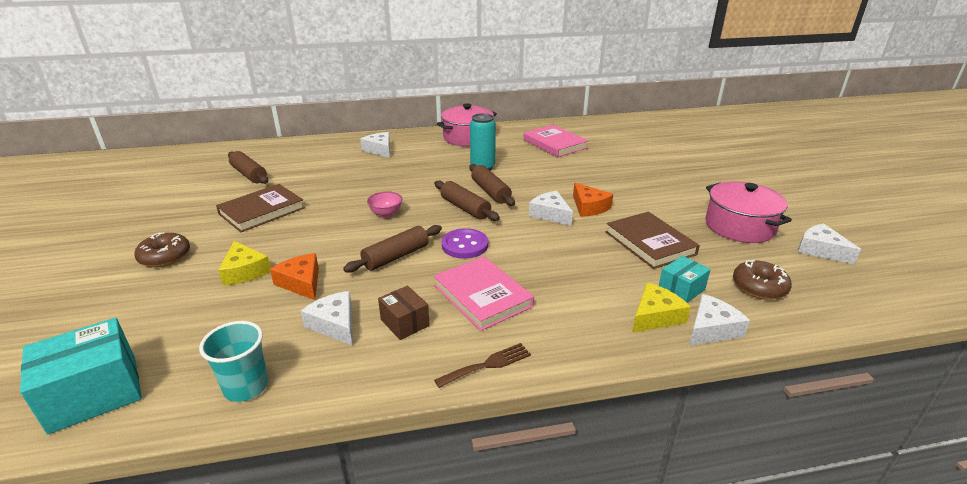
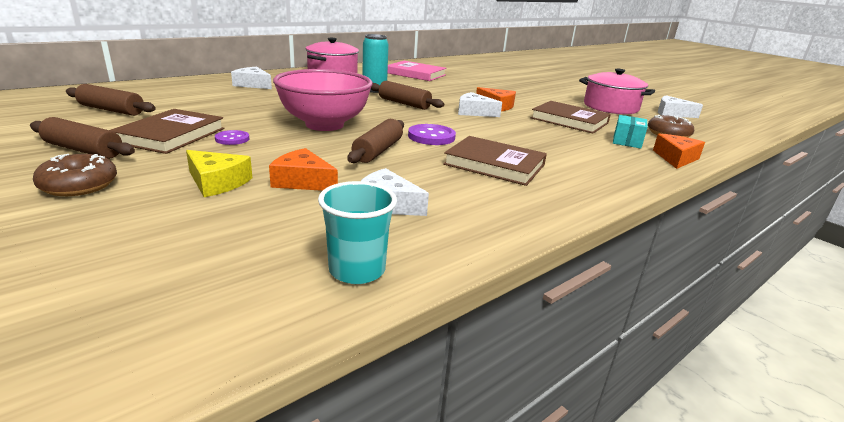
camera: 30 degrees left, 5 degrees down
(94, 393) = (141, 328): turquoise box -> none
(299, 222) = (232, 139): none -> purple button
(386, 214) = (324, 125): pink bowl -> pink bowl, size x2.47
(405, 323) = (453, 192): brown box -> none
(465, 208) = (396, 115): brown rolling pin -> brown rolling pin (83, 150)
(482, 296) = (494, 165): pink book -> brown book
(487, 365) = (564, 205): brown fork -> none
(655, 316) = (633, 157): yellow cheese -> none
(711, 329) = (675, 158): white cheese -> orange cheese

